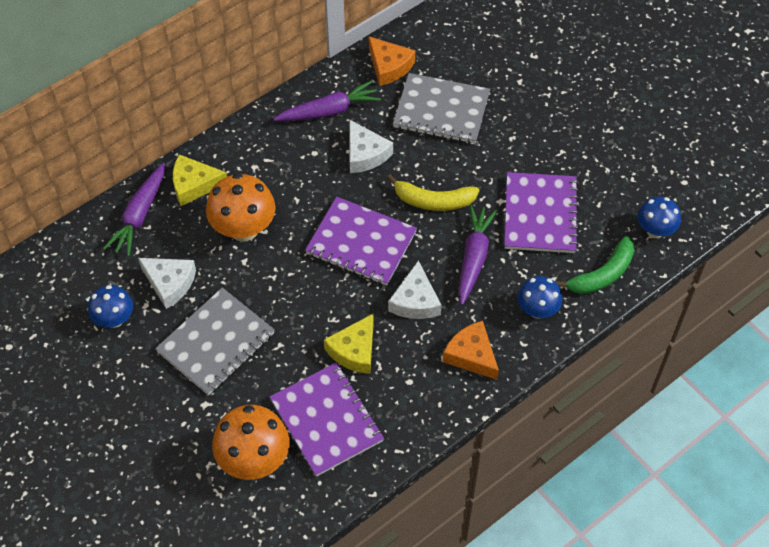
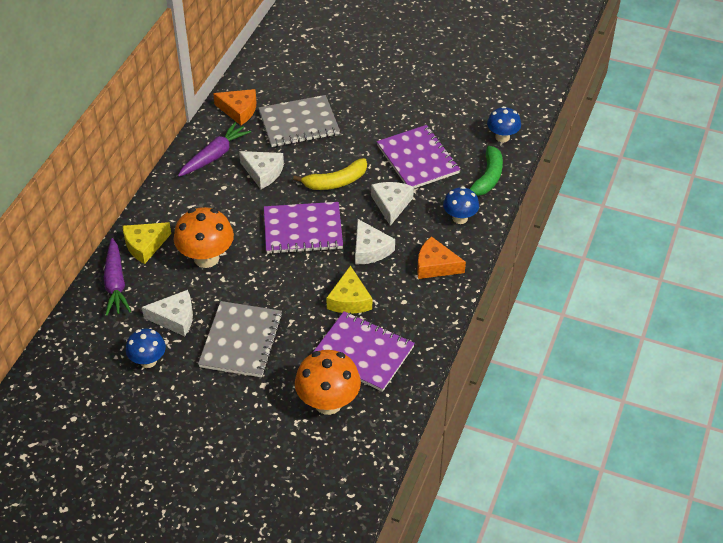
camera: 30 degrees left, 10 degrees down
(474, 257) = (391, 205): purple carrot -> white cheese

